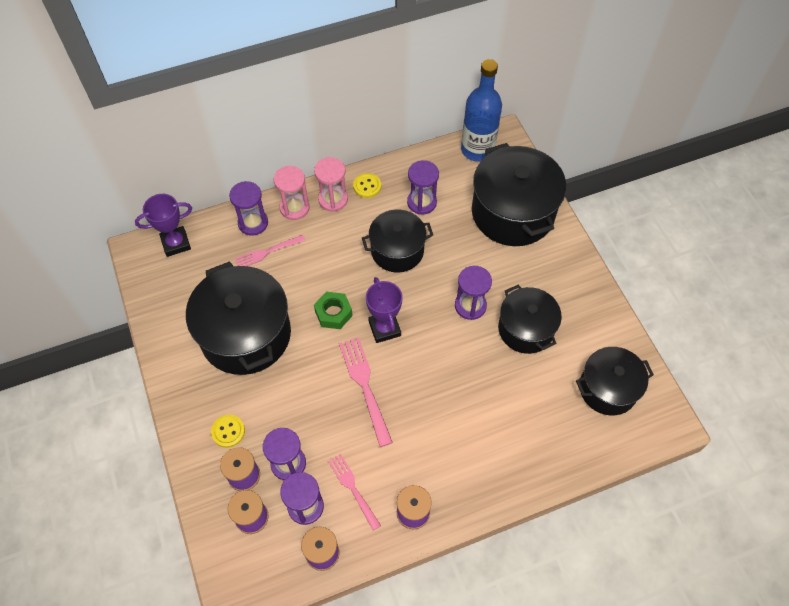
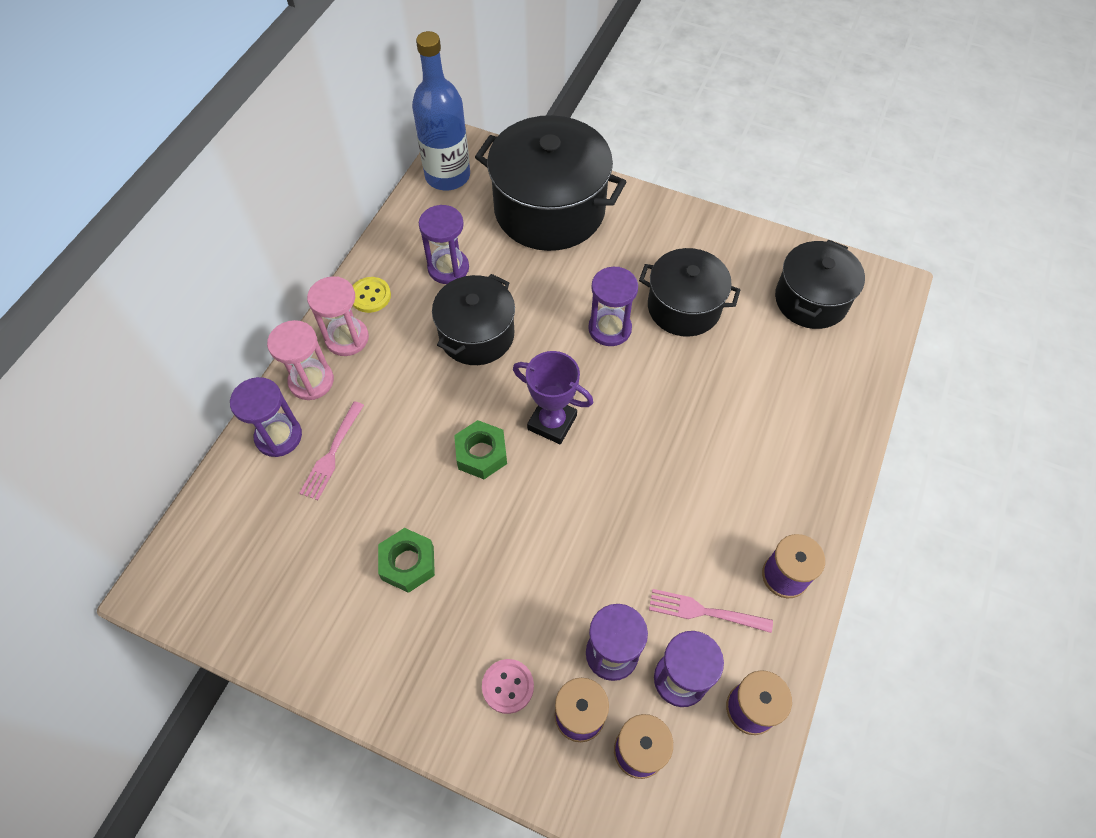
camera: 45 degrees left, 0 degrees up
(176, 243) = (203, 538): purple trophy -> none
(228, 431) = (508, 686): yellow button -> pink button
(246, 334) = (408, 563): black pot -> green nut
(365, 387) = (599, 498): pink fork -> none

